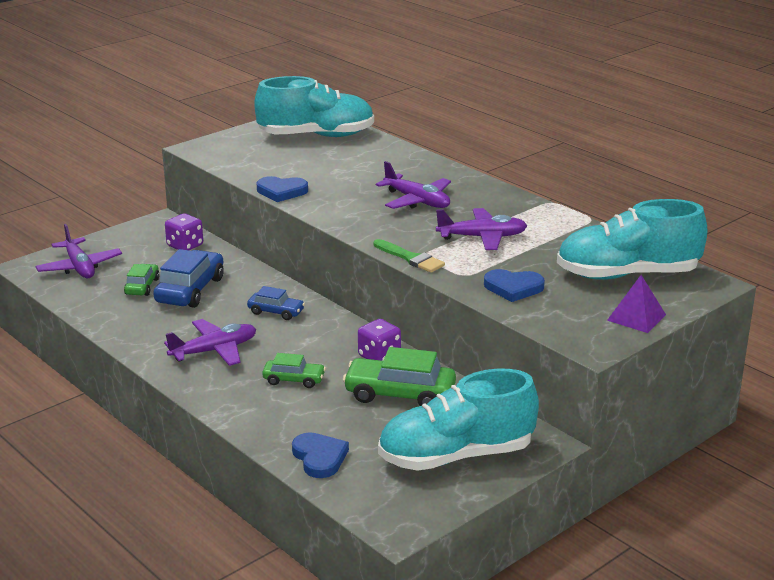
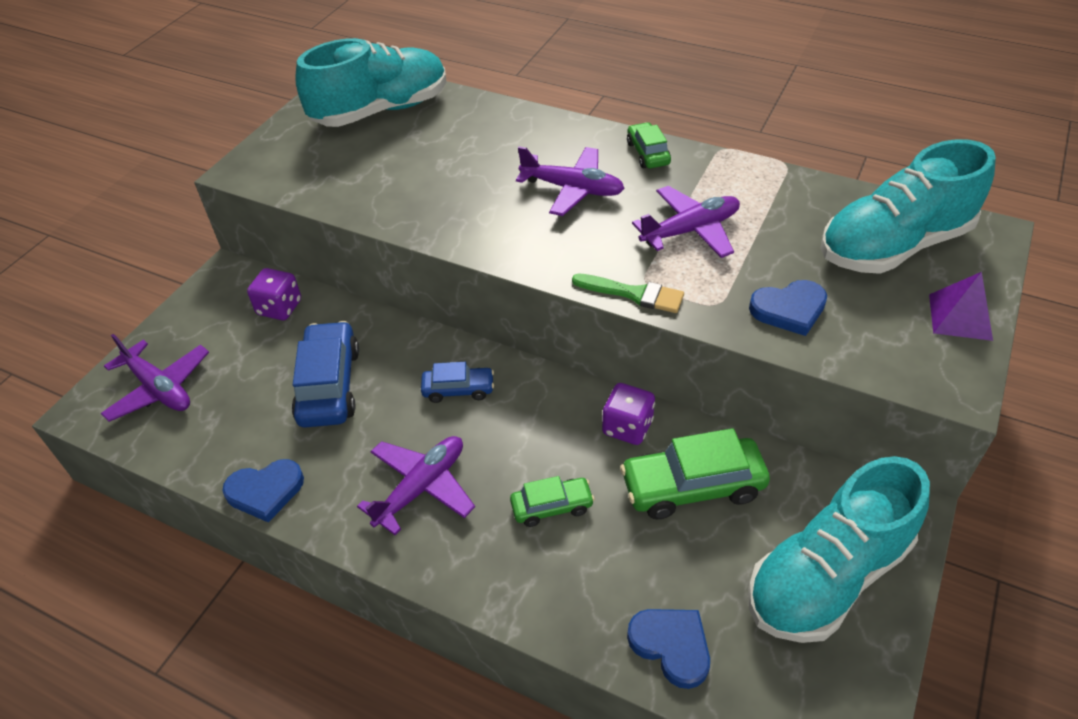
camera: 20 degrees left, 20 degrees up
(142, 286) = (262, 398): green car -> green car (648, 153)
(281, 191) = (397, 219): blue heart -> blue heart (265, 491)

